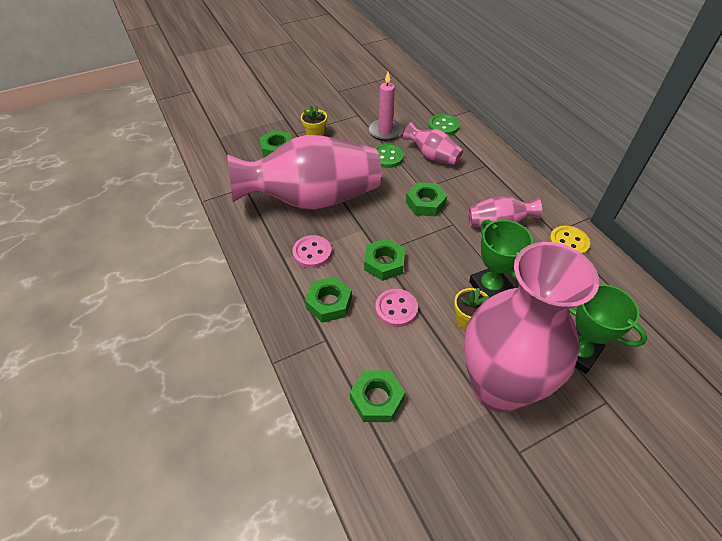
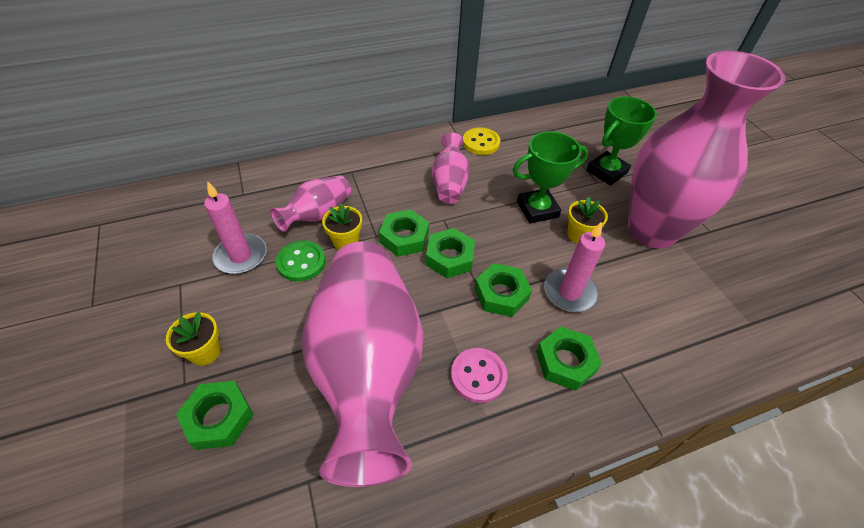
camera: 85 degrees left, 0 degrees up
(376, 399) = (687, 327): green nut -> green nut (449, 257)
(396, 309) = (569, 292): pink button -> pink candle
(411, 174) = (346, 241): none -> yellow flower pot
(443, 126) = (259, 193): green button -> none

